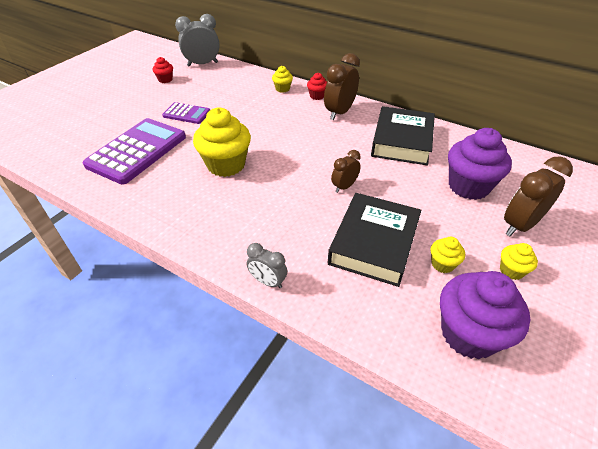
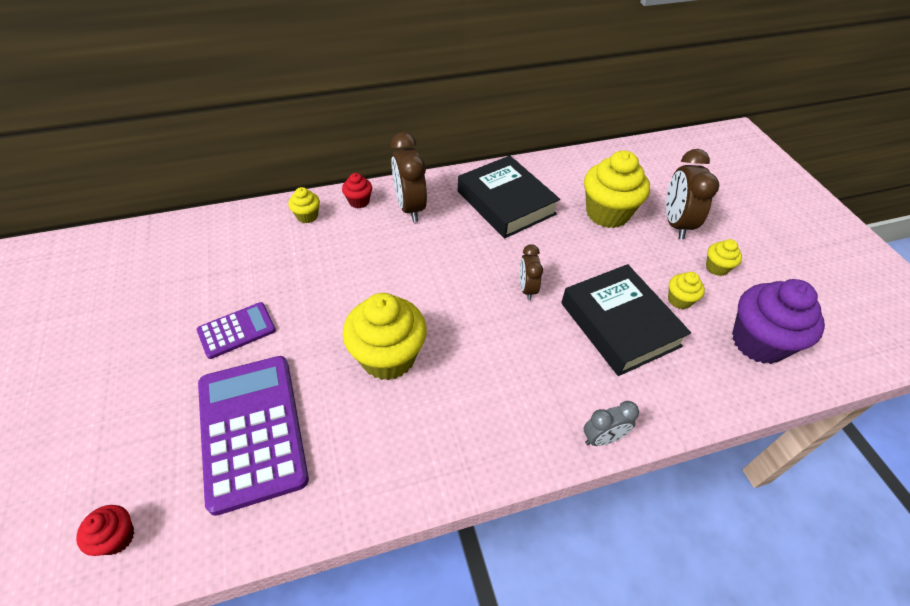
camera: 50 degrees left, 5 degrees up
(165, 80) = (121, 303): red cupcake -> red cupcake (117, 537)
(202, 64) = (142, 245): grey clock -> none
(468, 186) = (607, 213): purple cupcake -> yellow cupcake

